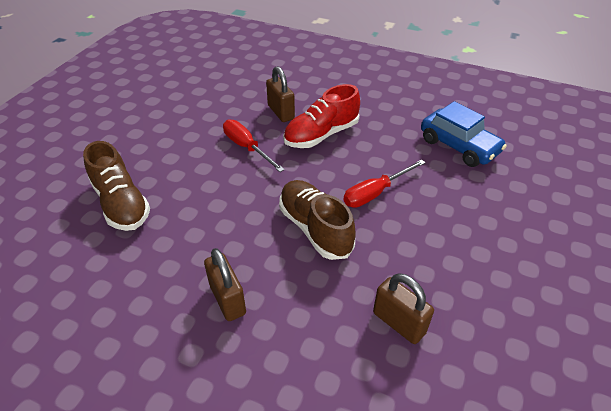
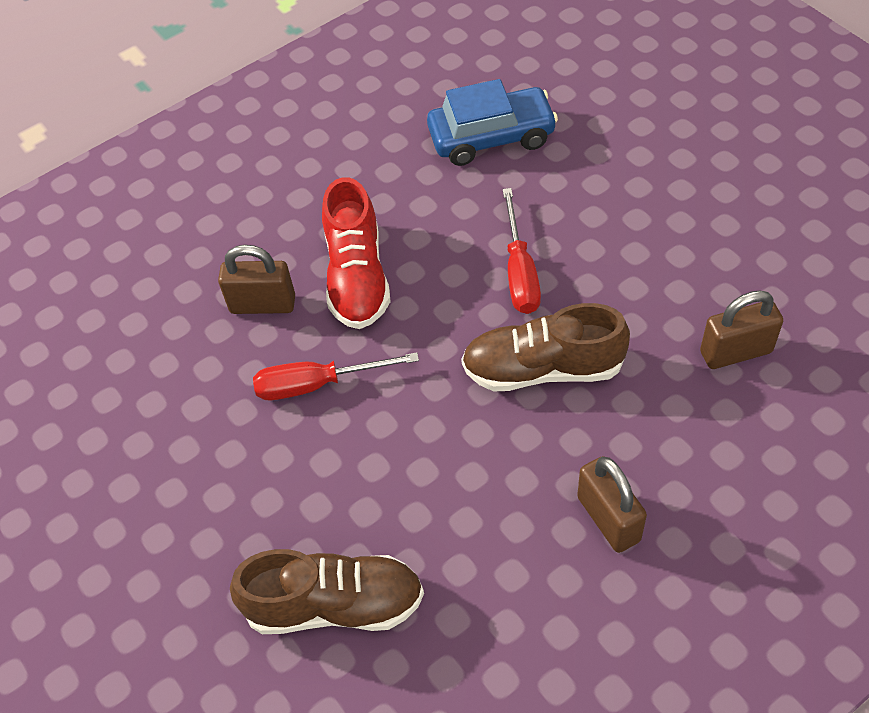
camera: 55 degrees left, 10 degrees up
(228, 299) = (608, 519): brown padlock -> brown padlock turned 60 degrees clockwise

